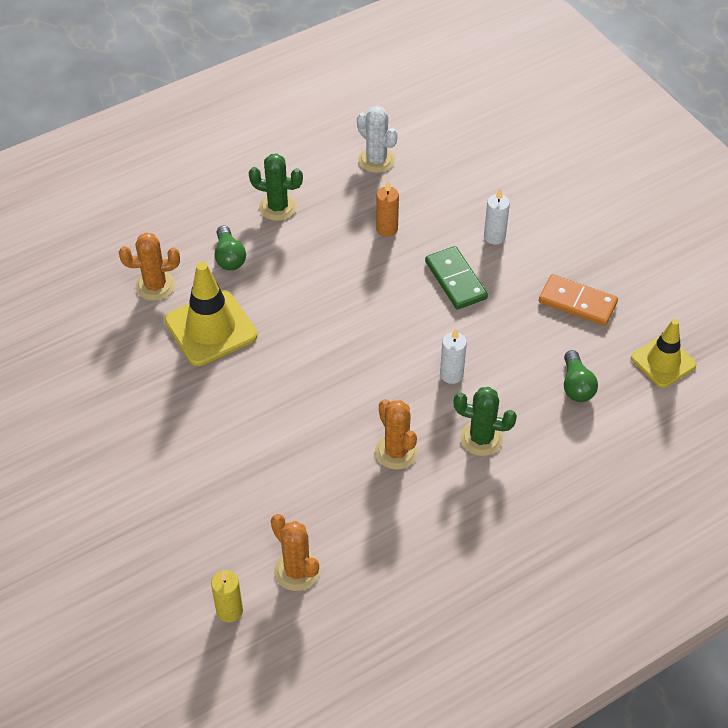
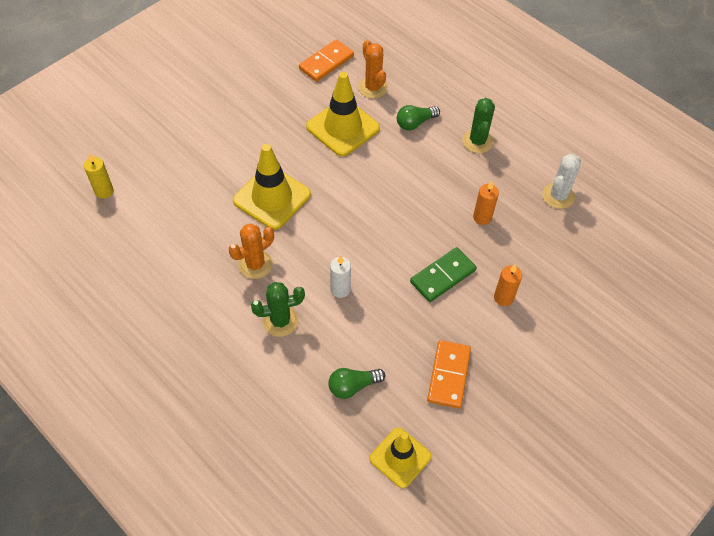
camera: 75 degrees right, 5 degrees up
(91, 325) = (326, 62): none -> orange domino
(297, 571) = (140, 222): orange cactus -> none
(299, 420) = (272, 197): none -> yellow traffic cone
(481, 438) = (280, 321): green cactus -> green cactus turned 75 degrees clockwise
(494, 237) = (503, 298): white candle -> orange candle

